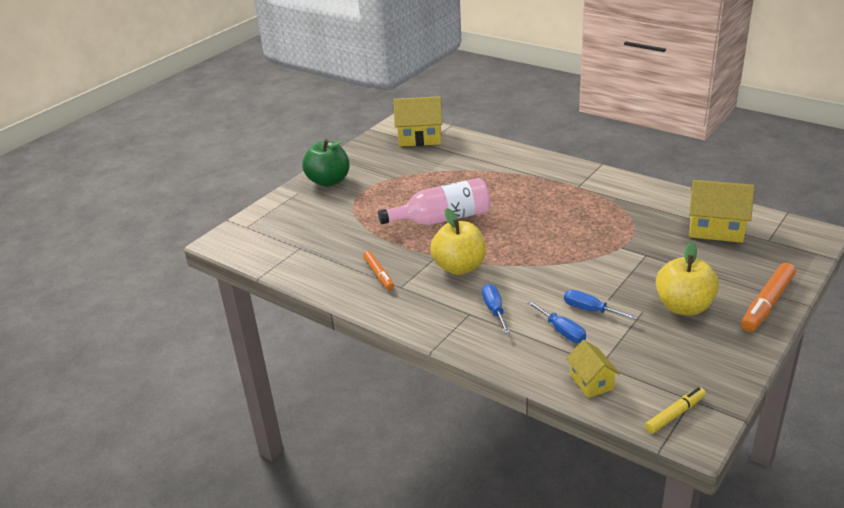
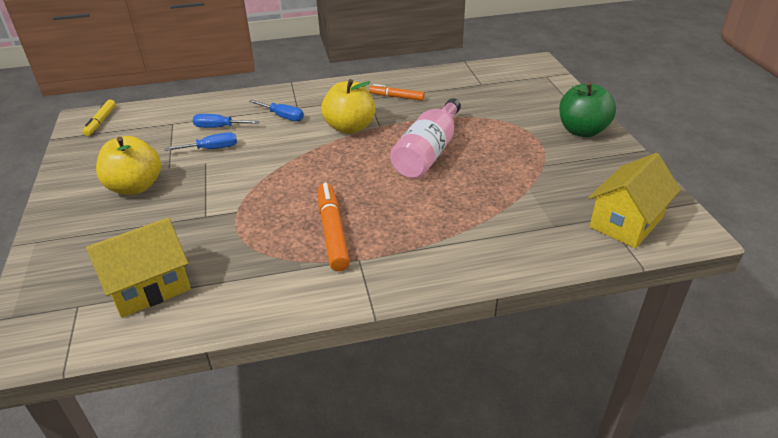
camera: 130 degrees right, 5 degrees up
(591, 382) = (170, 112): yellow house -> none
(767, 304) = (56, 226): orange marker -> orange marker (332, 232)

